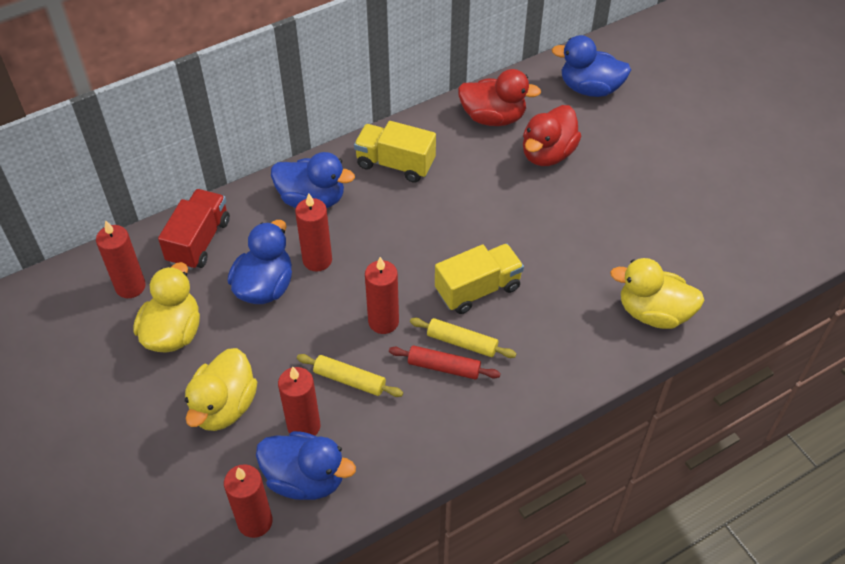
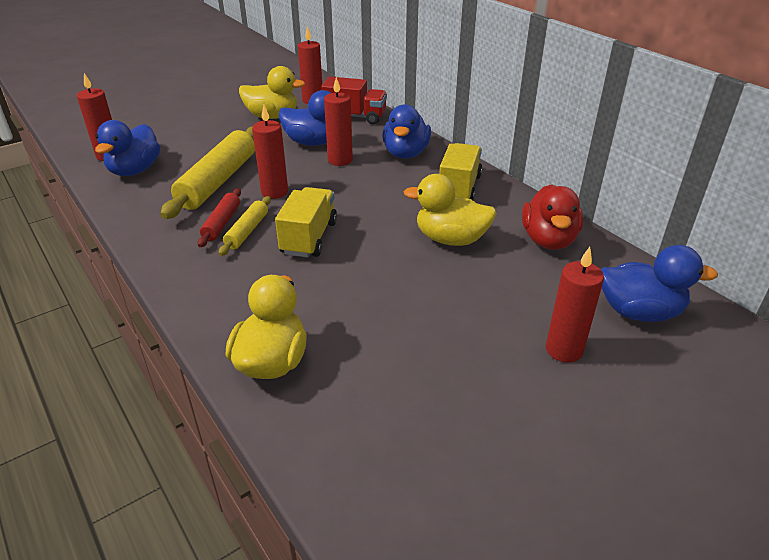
camera: 85 degrees right, 15 degrees down
(224, 406) = (206, 138): yellow duck -> yellow duck (451, 239)
(304, 426) = (180, 166): red candle -> red candle (564, 350)
(349, 380) = (218, 181): yellow rolling pin -> yellow rolling pin, size x1.95
(478, 289) = (309, 238): yellow truck -> yellow truck turned 135 degrees counterclockwise
(547, 154) = (507, 278): red duck -> none
(590, 88) = (639, 312): blue duck -> blue duck turned 90 degrees clockwise

